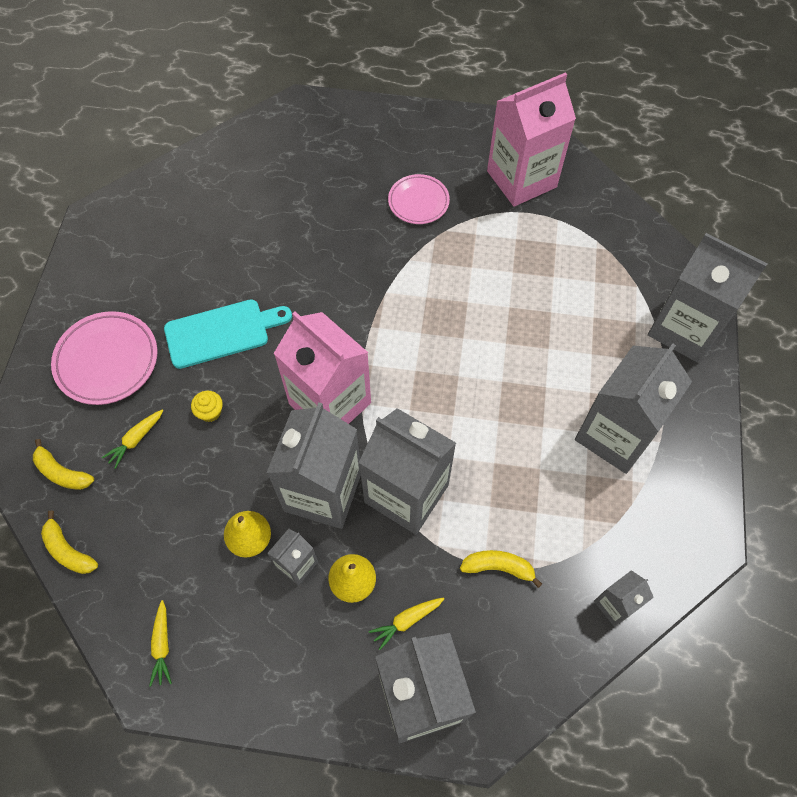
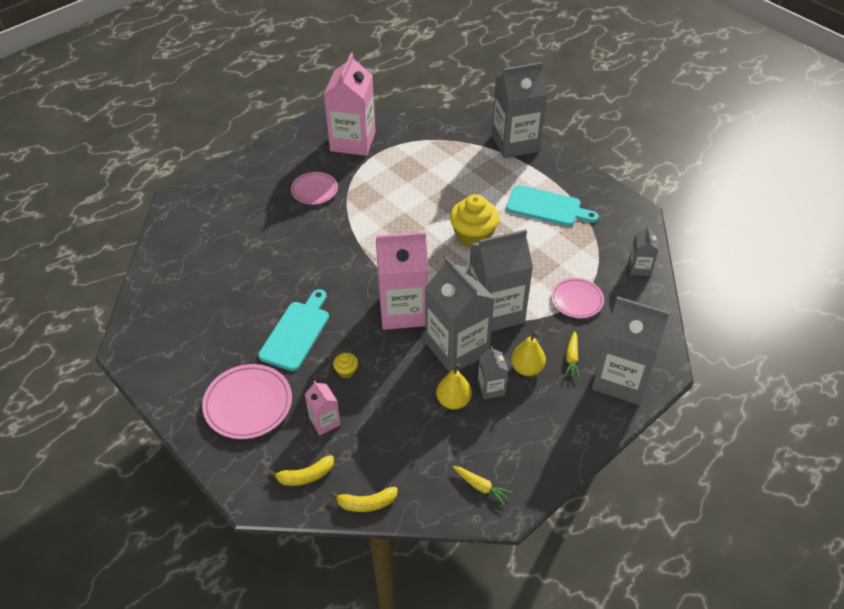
camera: 50 degrees left, 15 degrees down
(135, 440) = (324, 421): yellow carrot -> pink carton
(495, 392) = (473, 236): none -> yellow cupcake
(498, 567) = (577, 300): yellow banana -> pink plate
(615, 435) = (547, 207): grey carton -> turquoise cutting board

